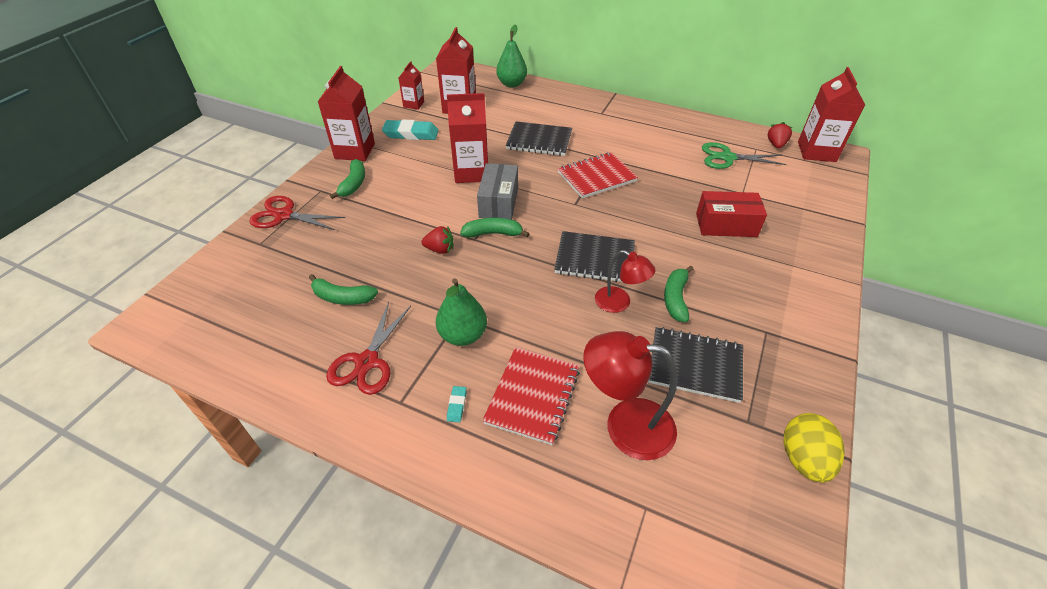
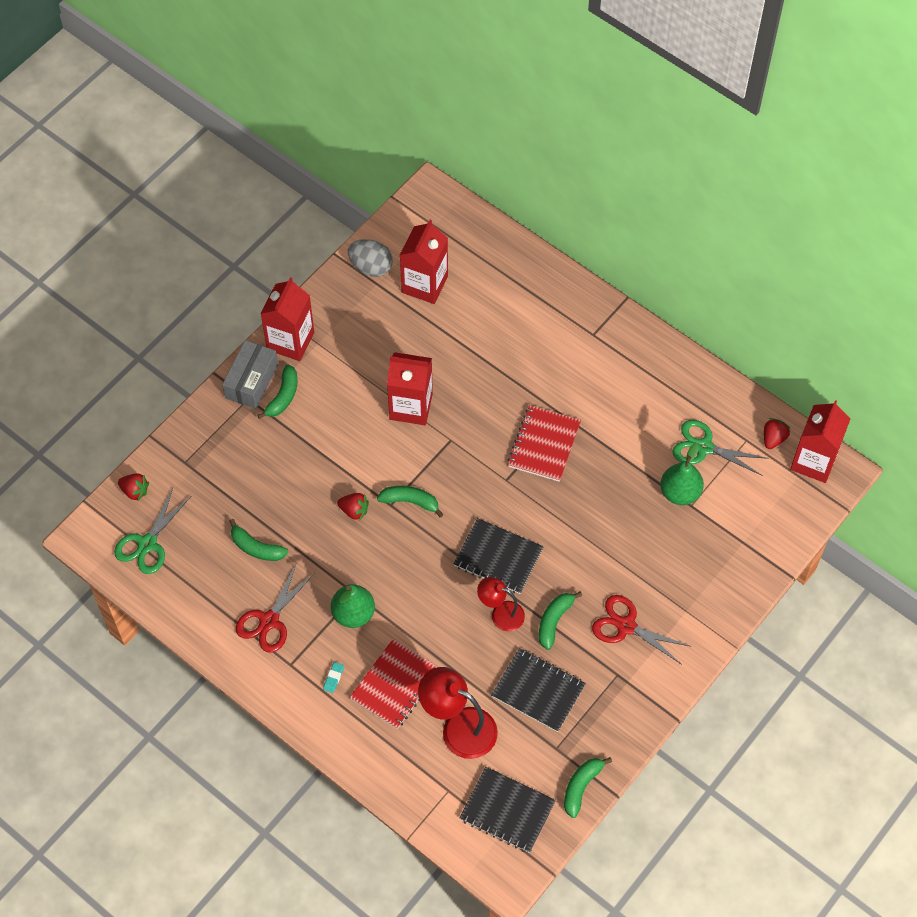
camera: 15 degrees right, 15 degrees up
(204, 275) = (135, 491): none -> red strawberry
(217, 317) = (147, 544): none -> green scissors
(284, 215) = (209, 428): red scissors -> red scissors (626, 626)
(411, 134) = (357, 324): turquoise eraser -> none
(413, 104) = (371, 267): red carton -> grey egg
(498, 202) = (427, 459): grey box -> grey box (251, 381)
(512, 84) = (502, 250): green pear -> green pear (680, 492)
(539, 141) = (501, 370): black notebook -> black notebook (507, 811)
(596, 177) = (544, 444): red notebook -> red notebook turned 60 degrees counterclockwise
(619, 303) = (501, 613): red lamp -> red lamp turned 150 degrees clockwise
(726, 225) = (648, 545): red box -> none
(803, 459) = (581, 786): yellow egg -> green banana

